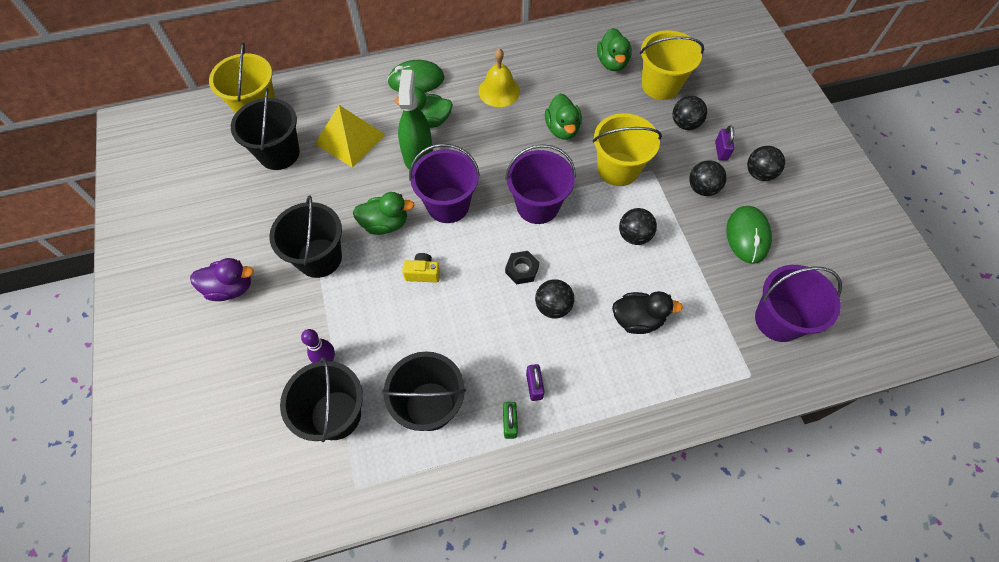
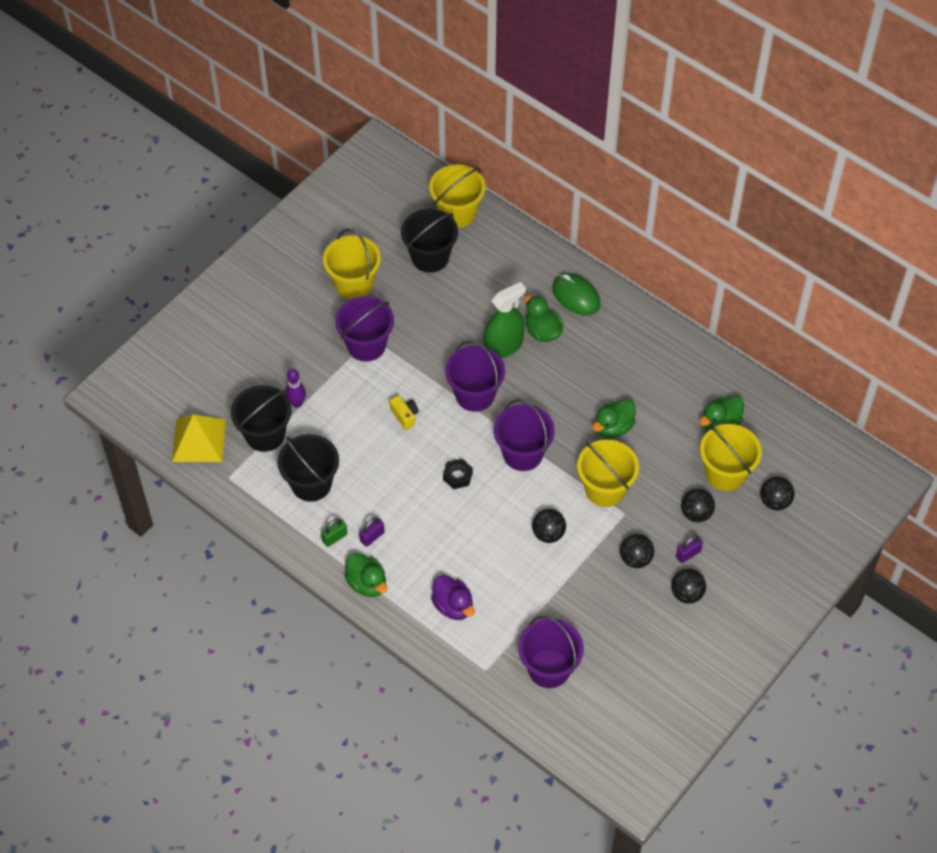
camera: 55 degrees right, 5 degrees down
(231, 288) = (303, 310): purple duck -> purple duck (453, 606)
(245, 227) = (354, 284): none -> yellow bucket
(319, 258) = (366, 345): black bucket -> purple bucket
(350, 139) = (481, 292): yellow pyramid -> yellow pyramid (198, 440)
(385, 224) = (426, 366): green duck -> green duck (367, 583)
(499, 91) = (615, 360): yellow bell -> none
(553, 306) = (443, 513): black ball -> black ball (775, 501)
(637, 319) = (475, 573): black duck -> none
(747, 236) = (613, 613): green mouse -> none

